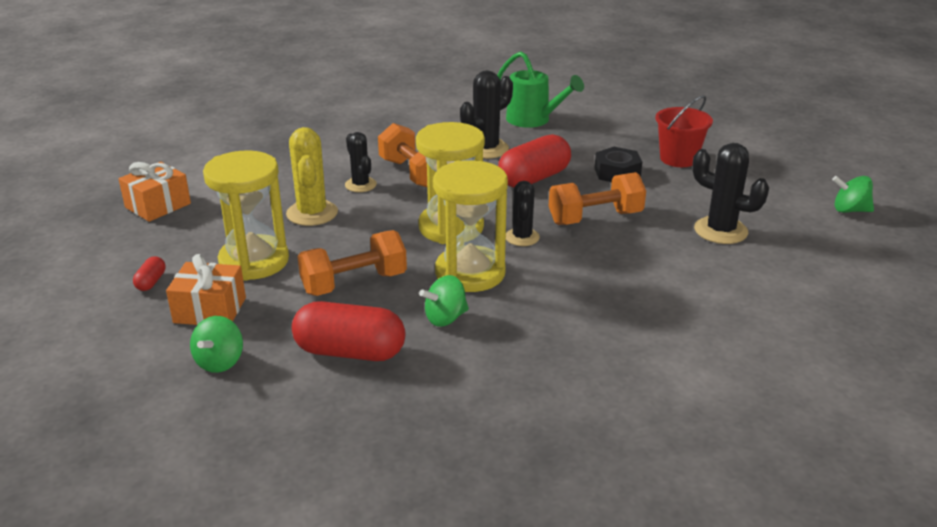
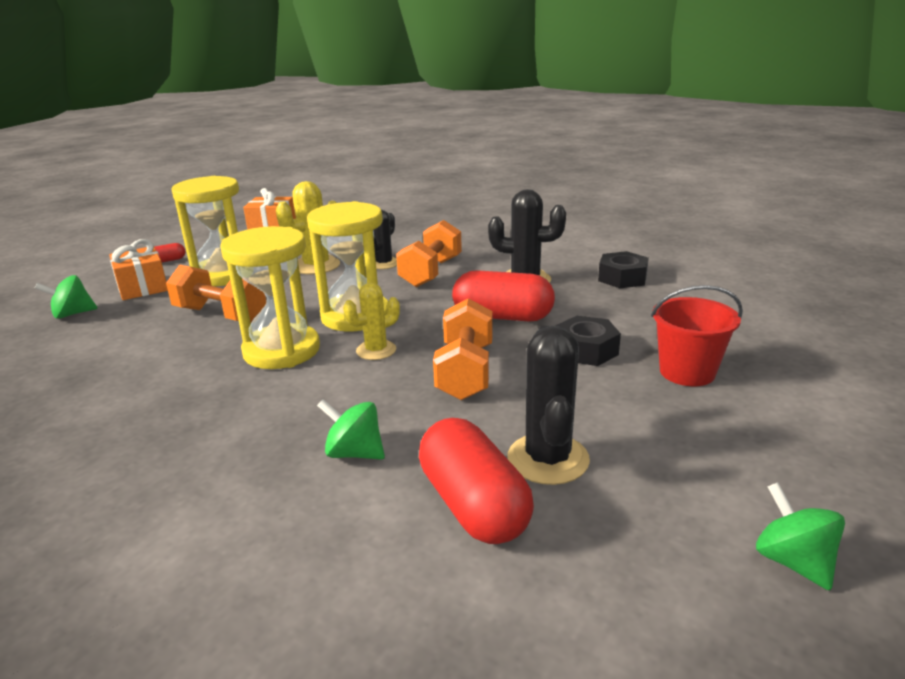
camera: 55 degrees right, 5 degrees down
(350, 352) = (110, 350): red capsule -> red capsule (473, 505)
(445, 318) = (191, 367): green spinning top -> green spinning top (354, 453)
(522, 237) = (376, 350): black cactus -> yellow cactus
(534, 120) = (622, 278): green watering can -> black nut
(595, 218) = (465, 372): orange dumbbell -> orange dumbbell turned 60 degrees clockwise

